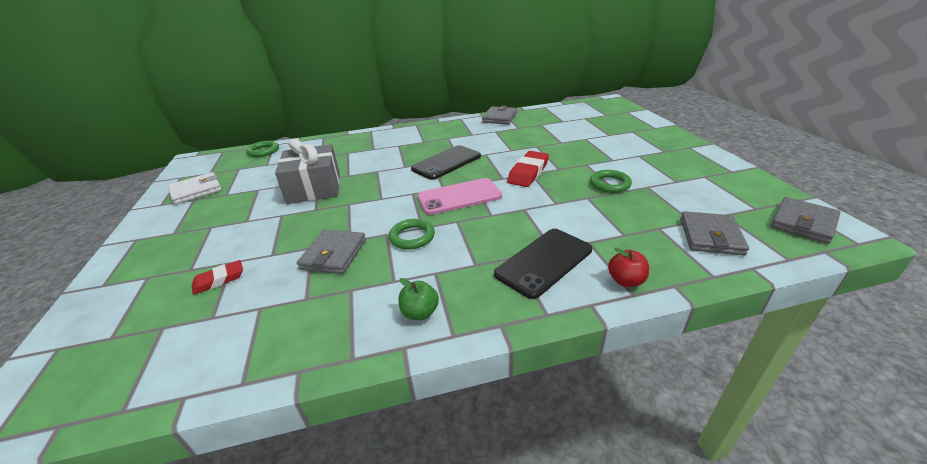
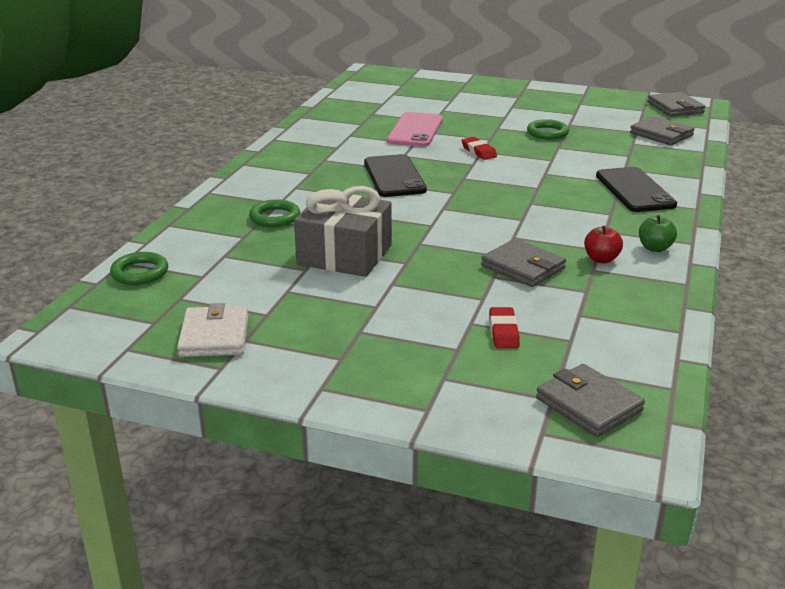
camera: 60 degrees left, 5 degrees down
(412, 237) = (535, 227): green ring -> green ring (275, 217)
(459, 197) = (484, 190): pink phone -> pink phone (415, 130)
(499, 118) = (314, 123): grey wallet -> grey wallet (588, 404)
(528, 173) = (478, 152): red eraser -> red eraser, size x0.62
(626, 281) = (684, 174): red apple -> red apple (601, 259)

